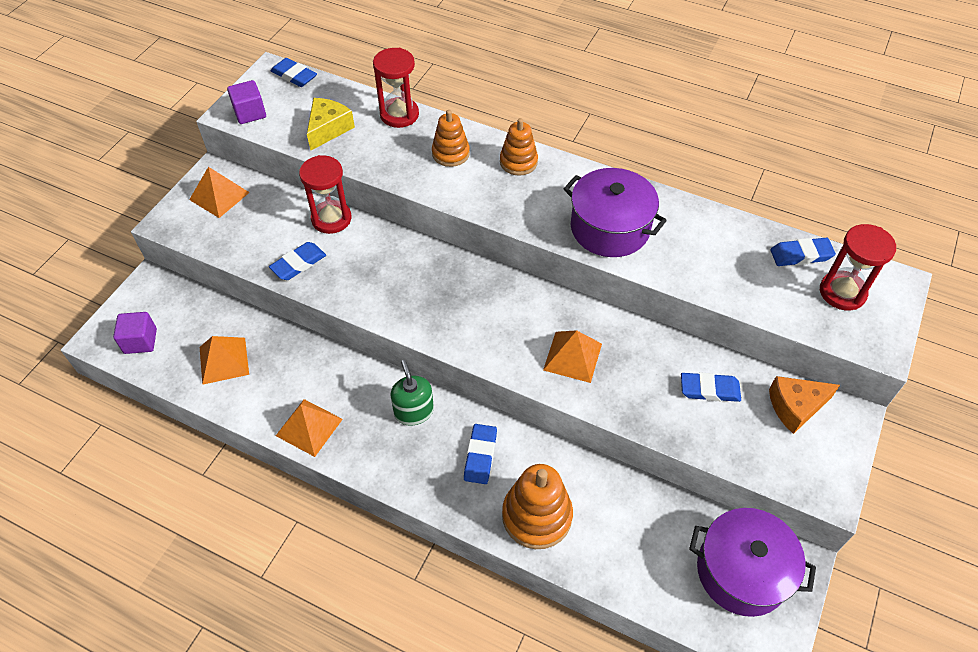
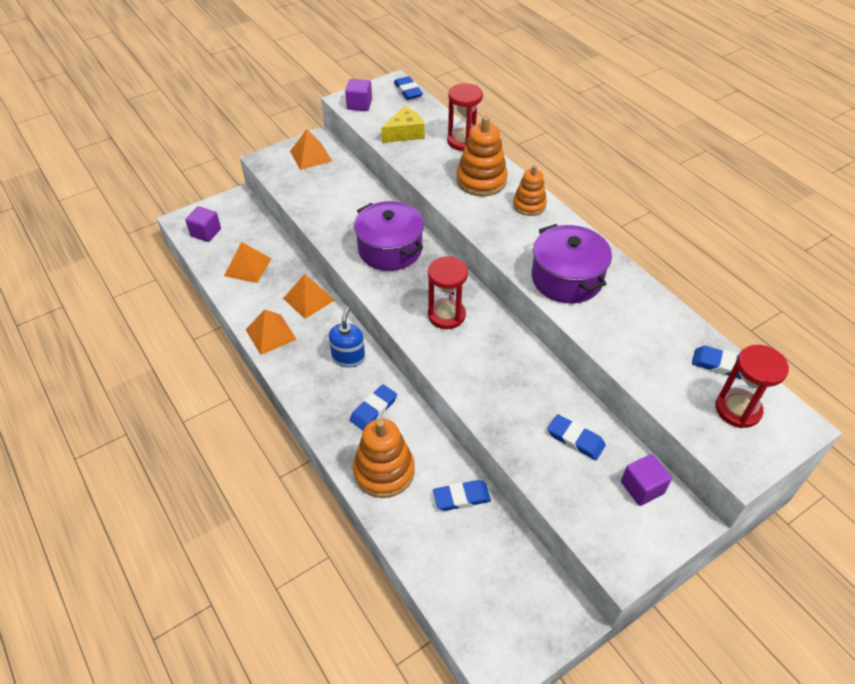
camera: 30 degrees right, 5 degrees down
(298, 263) = (330, 219): blue eraser -> blue eraser (461, 497)
(331, 219) = (374, 199): red hourglass -> red hourglass (446, 315)
(414, 411) = (348, 357): green soap dispenser -> blue soap dispenser
(450, 153) = (481, 180): orange stacking toy -> orange stacking toy, size x1.57
(572, 356) = (481, 365): orange pyramid -> orange pyramid (308, 299)
(742, 571) = (516, 596): purple pot -> purple pot (390, 249)
(795, 407) = (642, 488): orange cheese -> purple cube

